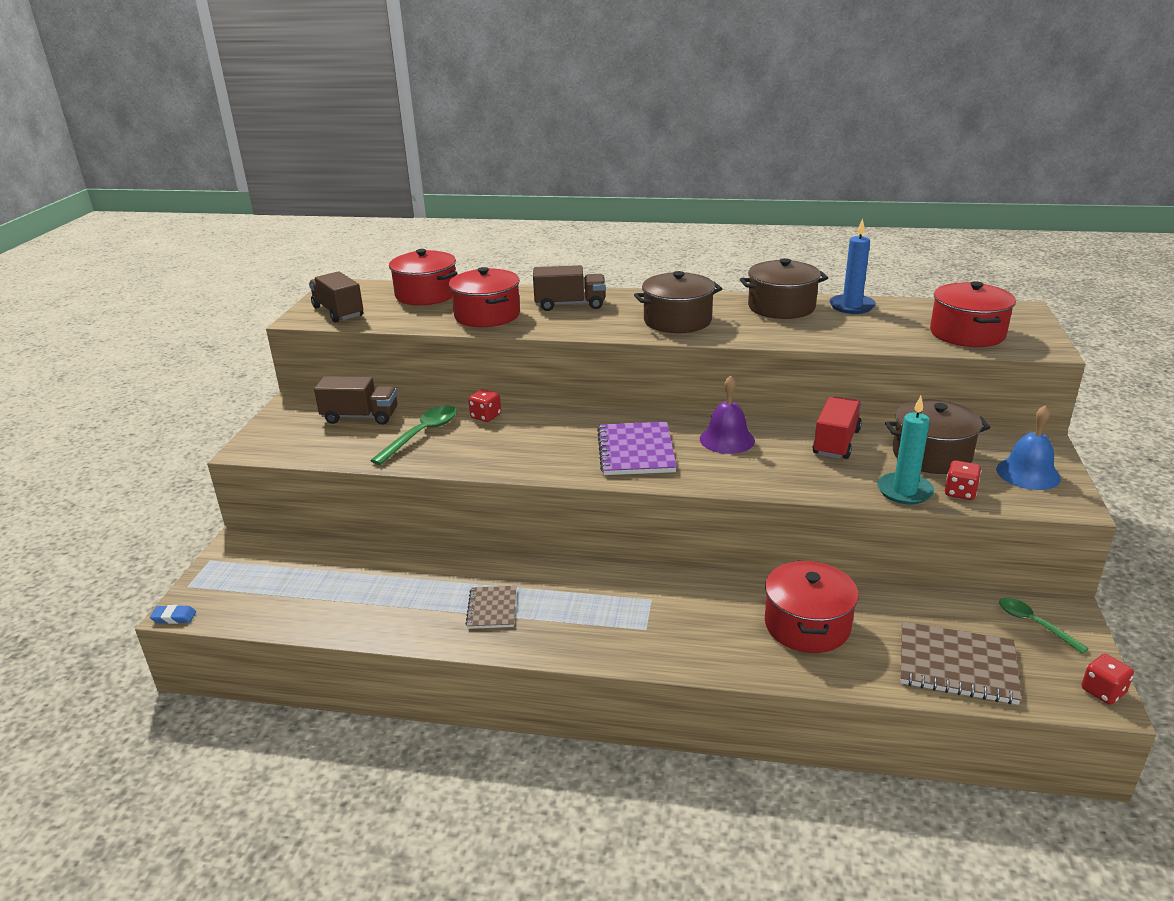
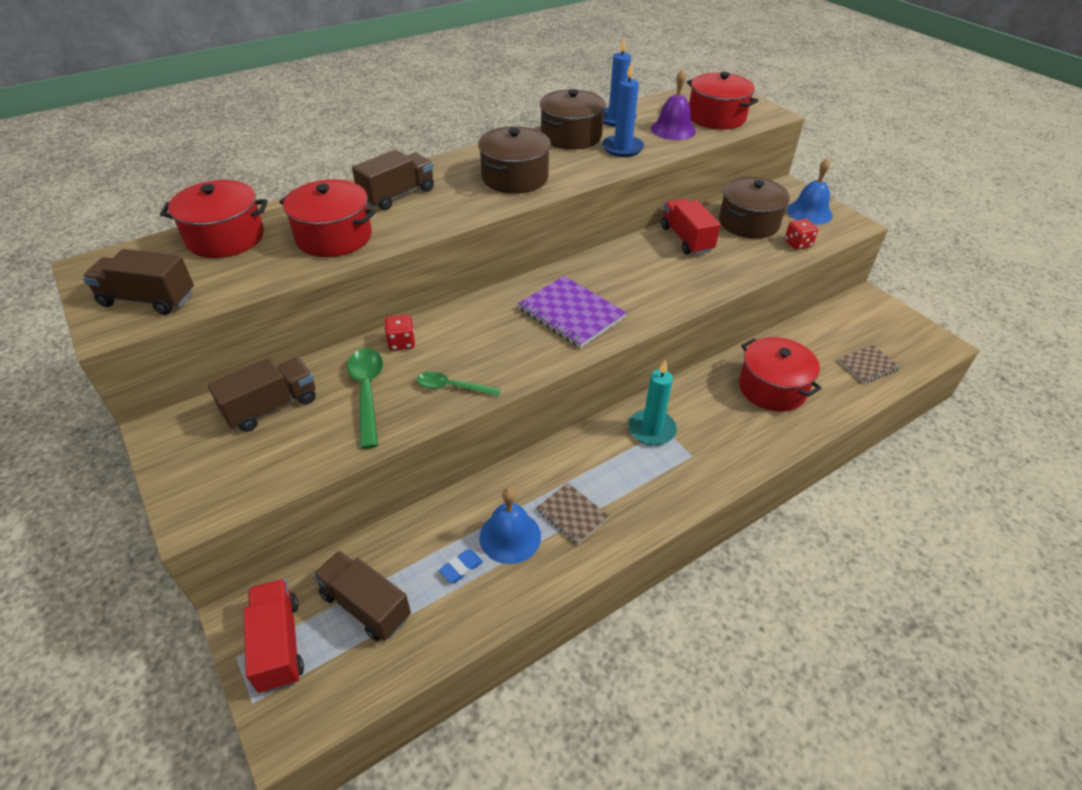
camera: 45 degrees left, 15 degrees up
(174, 617) = (288, 744): blue eraser -> blue eraser (461, 568)
(234, 567) = (279, 644): none -> red truck
(299, 577) = (365, 605): none -> brown truck
(432, 595) = (510, 536): none -> blue bell
(727, 439) = (618, 270): purple bell -> purple bell (673, 129)
(814, 329) = (622, 148): none -> blue candle
(904, 491) = (771, 258): turquoise candle -> turquoise candle (651, 429)
(957, 665) = (867, 365): brown notebook -> brown notebook, size x0.59
(1034, 624) = (865, 314): green spoon -> green spoon (452, 387)
(1103, 691) = (936, 338): red dice -> none

